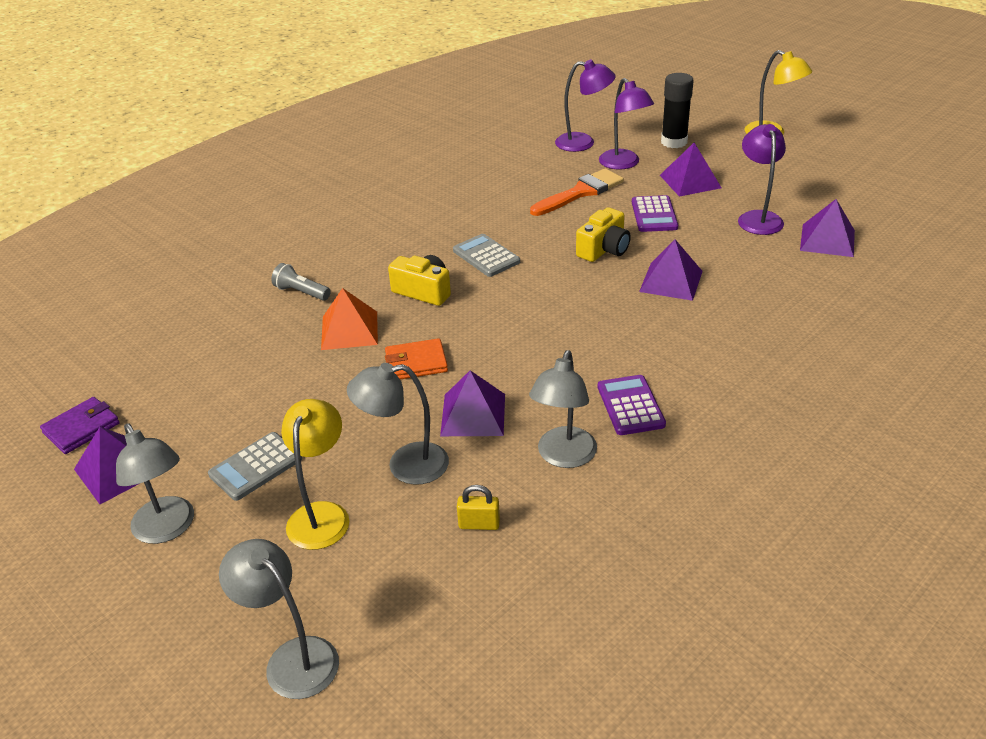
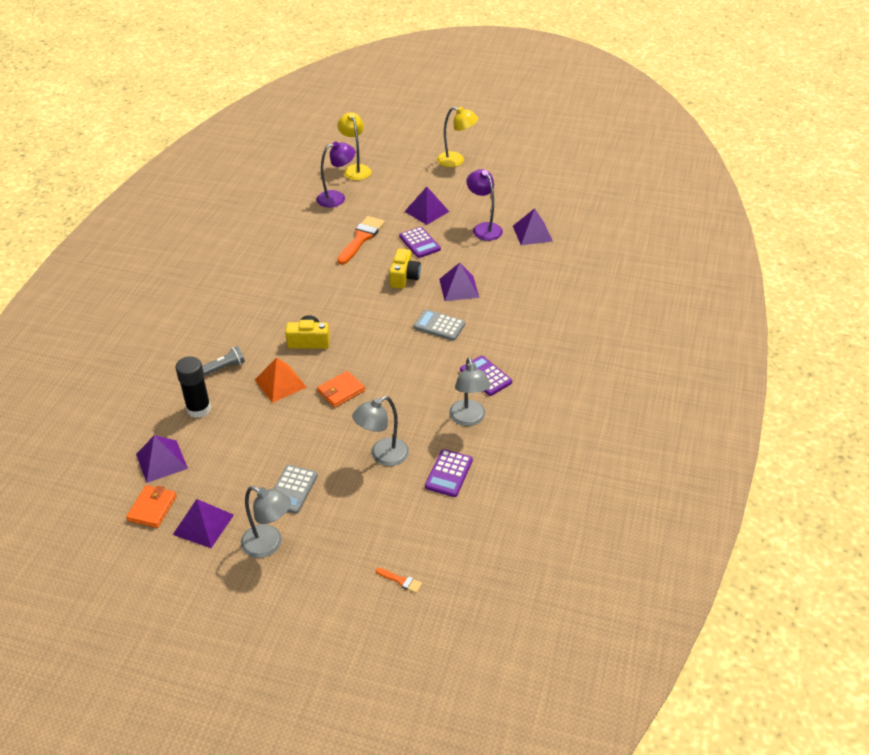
camera: 30 degrees left, 5 degrees up
(81, 428) = (152, 508): purple wallet -> orange wallet
(292, 658) = (401, 581): grey lamp -> orange brush
(301, 292) = (225, 367): grey flashlight -> grey flashlight turned 150 degrees clockwise
(322, 514) = (356, 501): yellow lamp -> yellow lamp (355, 169)
(473, 414) = (400, 412): purple pyramid -> purple pyramid (161, 461)
(479, 524) = (449, 473): yellow padlock -> purple calculator
(486, 256) = (332, 304): grey calculator -> grey calculator (439, 326)
(623, 164) = (375, 208): purple lamp -> none
(674, 142) = (397, 182): black glue stick -> black glue stick (199, 409)

